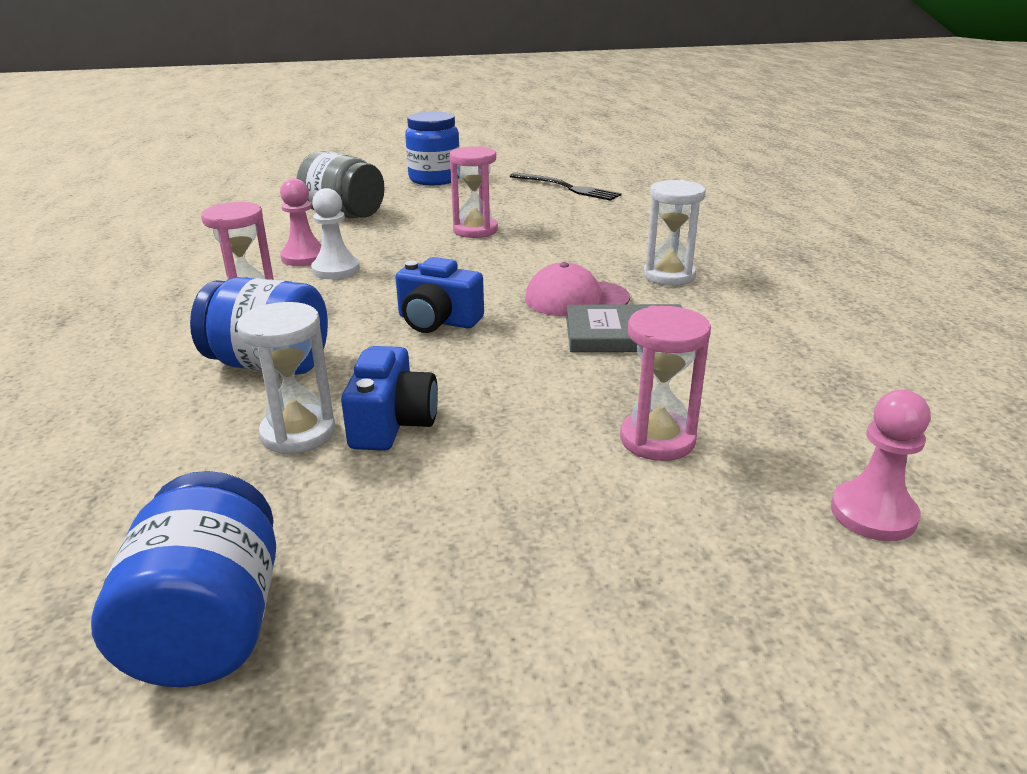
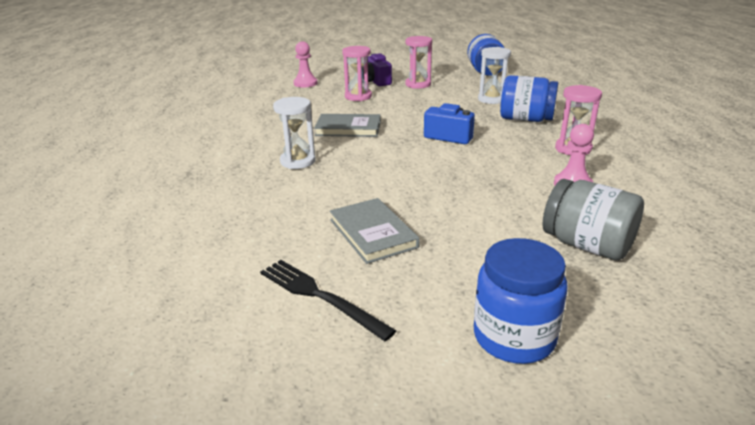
camera: 175 degrees left, 0 degrees up
(336, 270) = (536, 172): white pawn -> none
(392, 423) = (457, 101): blue camera -> none
(475, 230) = (436, 213): pink hourglass -> pink hourglass (418, 84)
(537, 216) = (373, 233): none -> grey book
(576, 299) = (367, 147): pink cap -> none
(641, 531) = (375, 81): none -> purple camera

